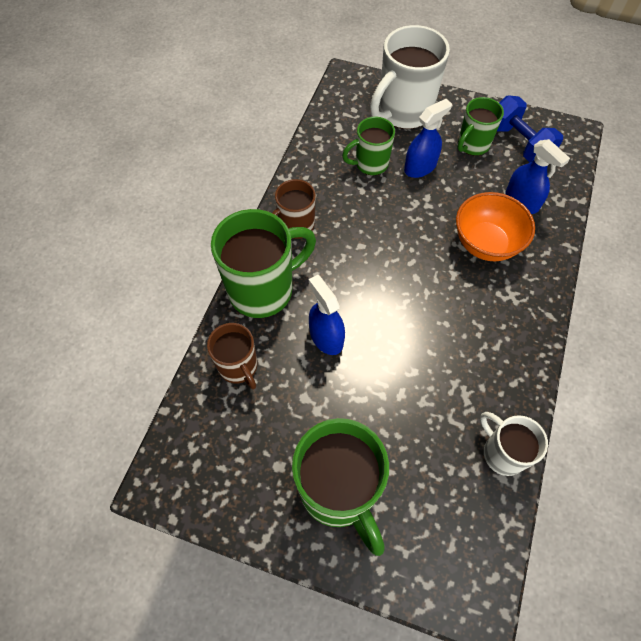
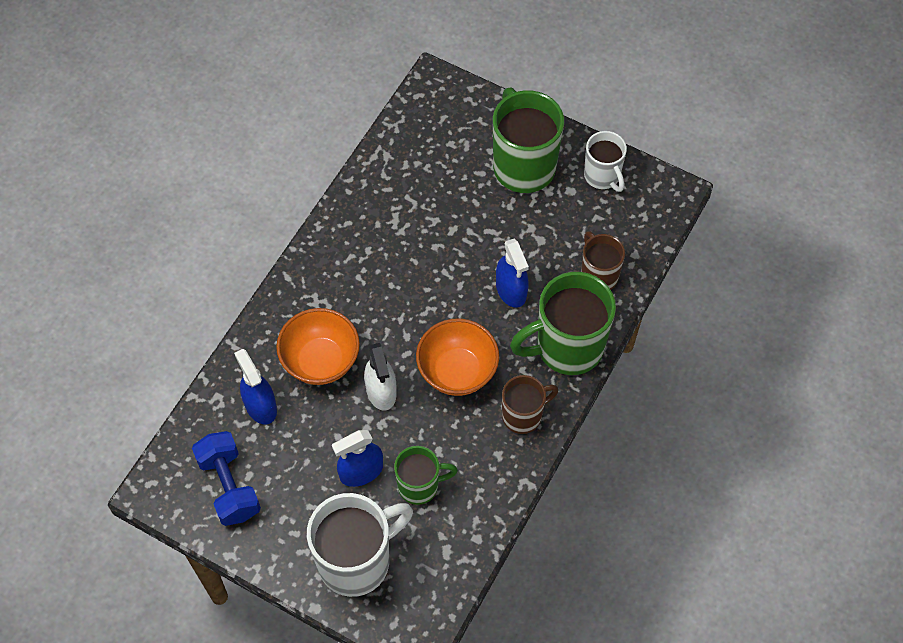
camera: 170 degrees left, 0 degrees up
(361, 253) = (457, 371): none -> orange bowl
(424, 227) = (381, 391): none -> white spray bottle
(472, 145) = (287, 493): green mug -> none
(502, 453) = (379, 172): white mug -> white mug (602, 176)

